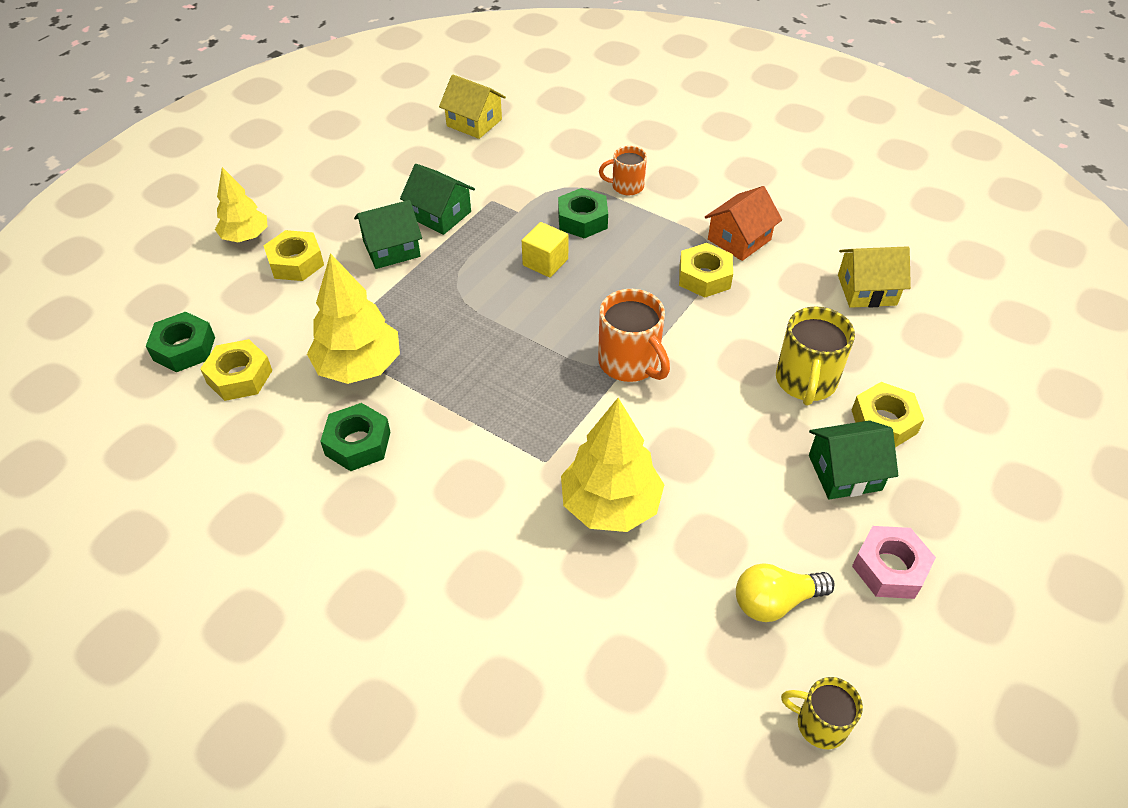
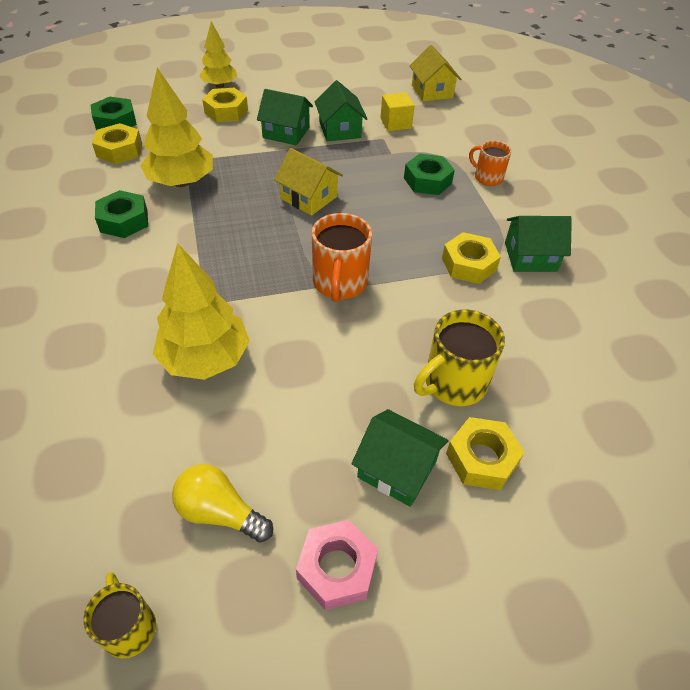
camera: 40 degrees right, 0 degrees up
(545, 262) = (368, 191): yellow cube -> yellow cube (395, 123)
(739, 239) = (530, 257): orange house -> green house
(867, 290) = (597, 355): yellow house -> yellow house (309, 198)

